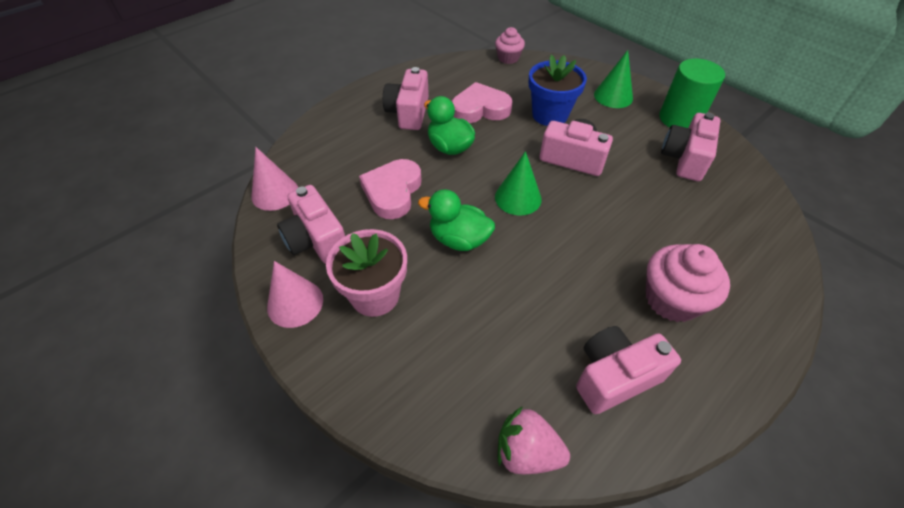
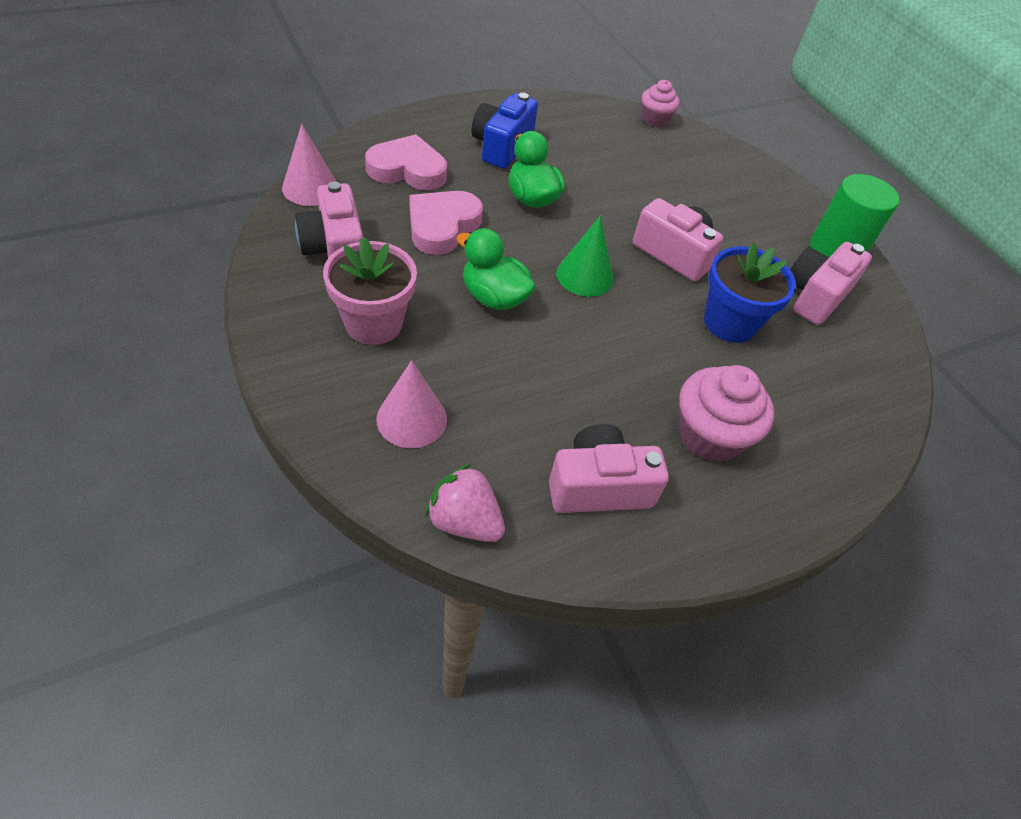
camera: 10 degrees right, 0 degrees up
(295, 303) = (285, 304): pink cone -> pink cone (411, 419)
(408, 112) = (501, 147): pink camera -> blue camera
(480, 109) = (589, 167): pink heart -> pink heart (407, 170)
(550, 115) = (672, 198): blue flower pot -> blue flower pot (729, 323)
(613, 96) = (764, 200): green cone -> none

